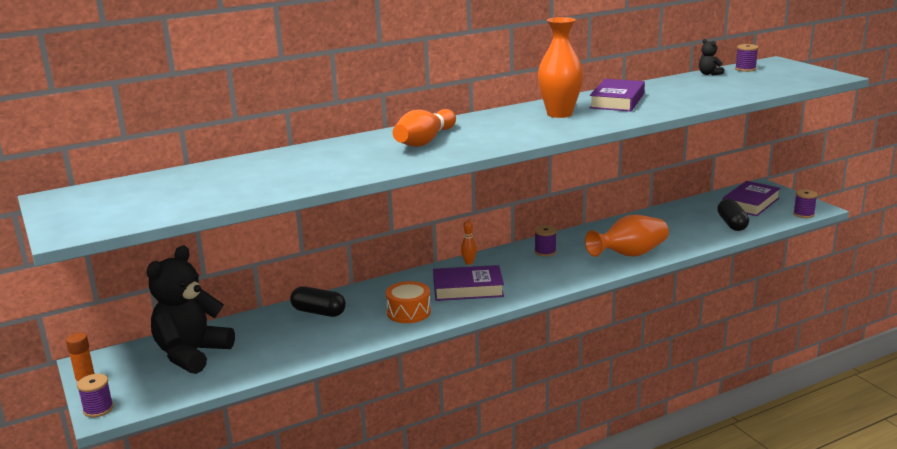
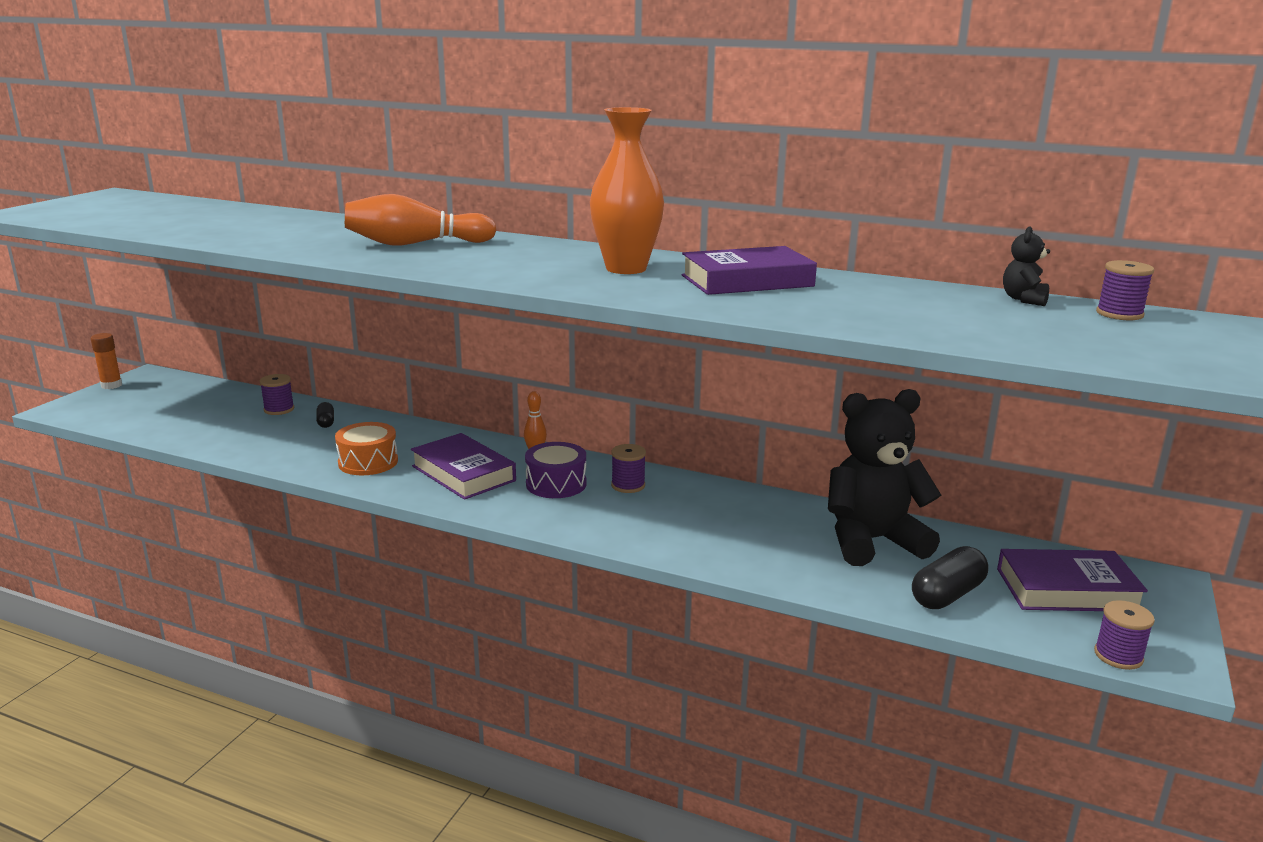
camera: 50 degrees right, 0 degrees up
(98, 409) = (65, 405): purple spool -> purple spool (279, 409)
(192, 354) = (191, 403): black teddy bear -> black teddy bear (872, 541)
(319, 312) = (326, 422): black capsule -> black capsule, size x0.55
(518, 268) = (556, 484): none -> purple drum
(629, 255) = (700, 543): orange vase -> none

